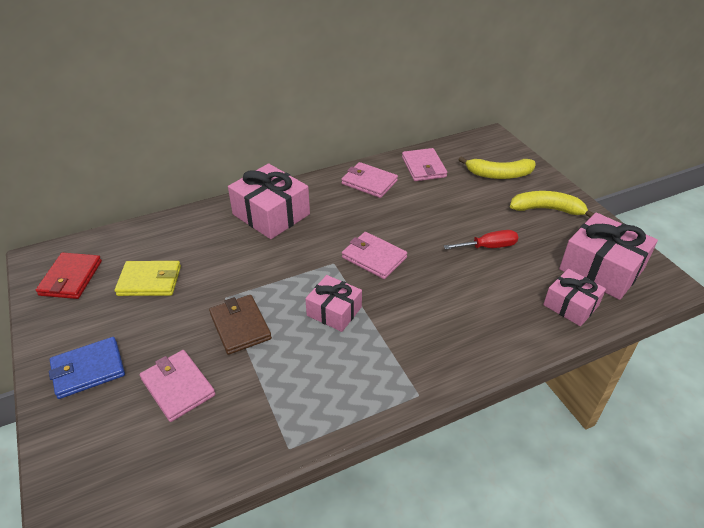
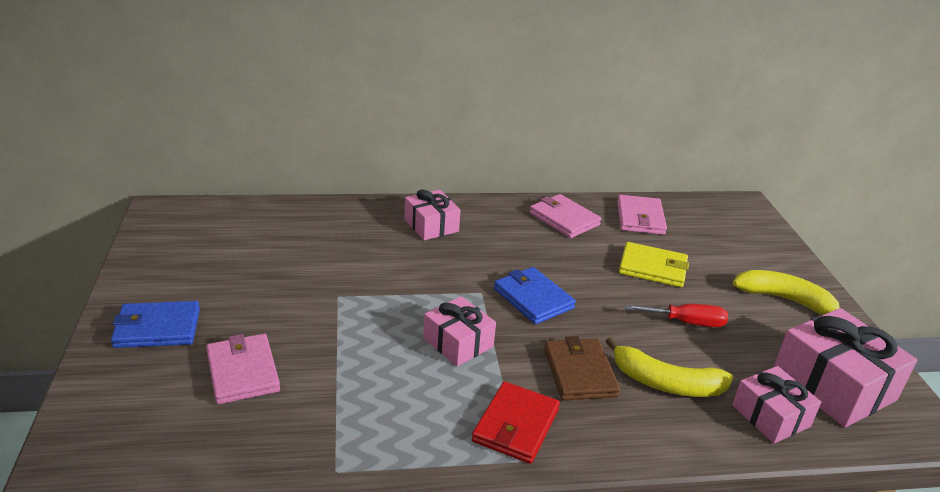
camera: 15 degrees right, 10 degrees down
(71, 278) = (184, 236): red wallet -> red wallet (516, 425)
(150, 281) = (264, 259): yellow wallet -> yellow wallet (653, 268)
(240, 326) = (341, 329): brown wallet -> brown wallet (579, 372)
(271, 214) = (431, 225): pink gift -> pink gift, size x0.61
(374, 257) = (533, 298): pink wallet -> blue wallet
(499, 174) = (736, 247): yellow banana -> yellow banana (666, 383)

